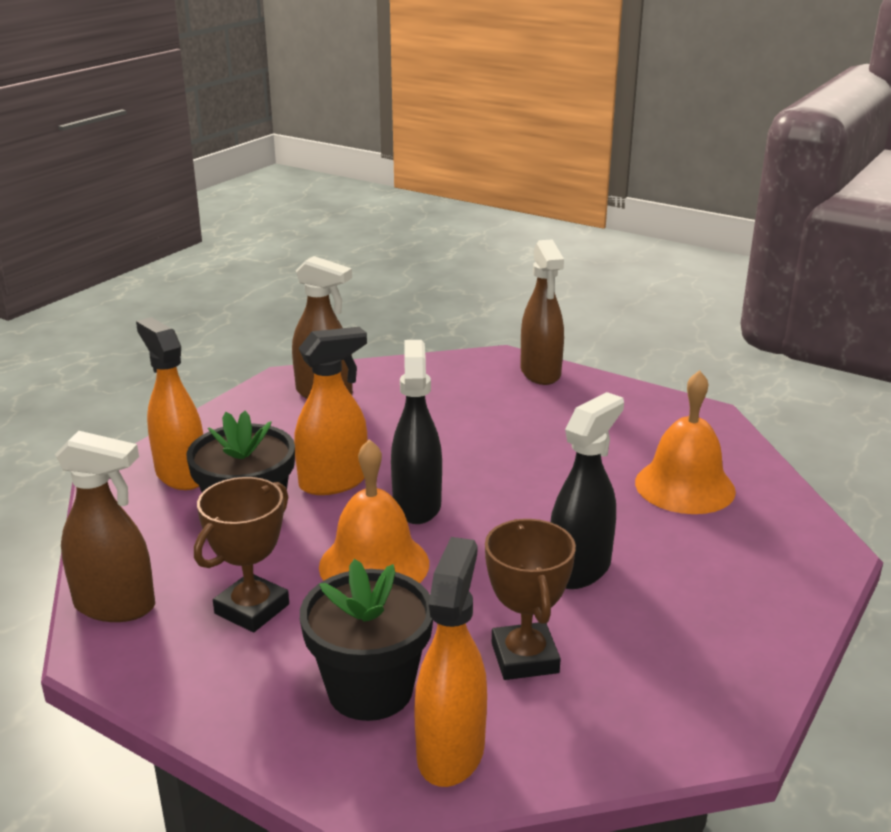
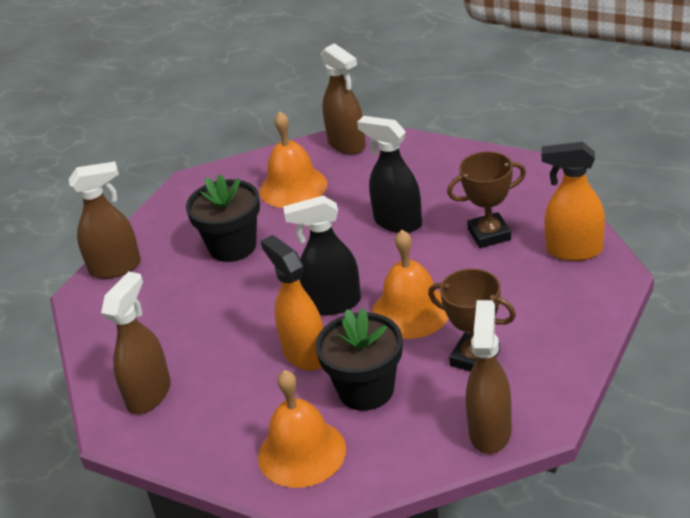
camera: 90 degrees left, 10 degrees up
(181, 474) = (301, 452): orange spray bottle -> orange bell
(370, 689) = (536, 288): black flower pot -> black flower pot (232, 246)
(798, 537) = (347, 144): none -> brown spray bottle

